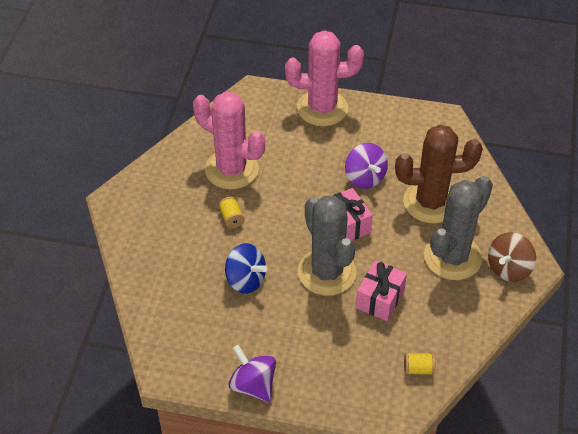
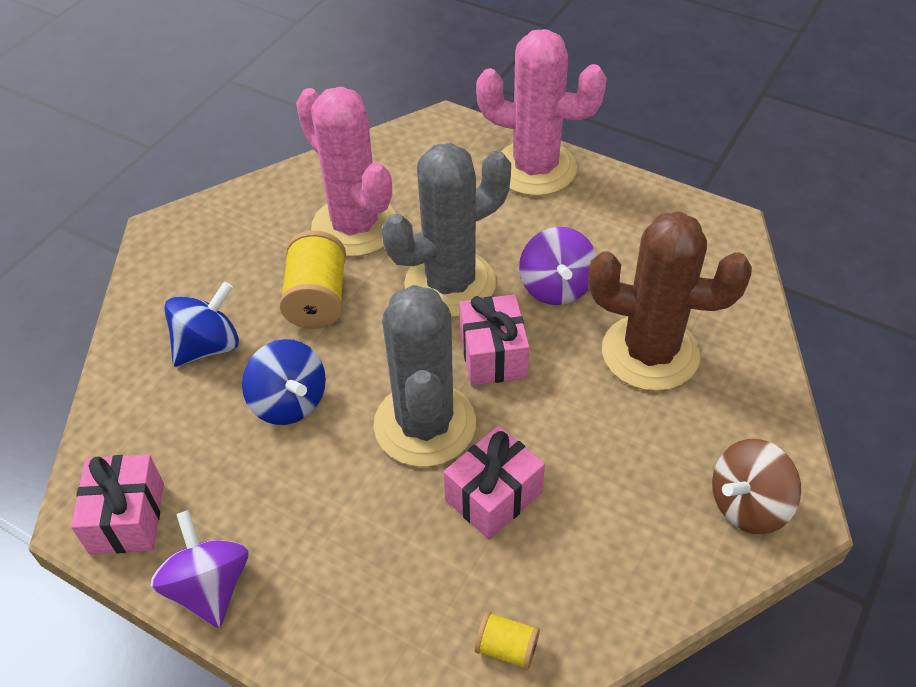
camera: 20 degrees right, 0 degrees up
(182, 261) = (208, 346): none -> blue spinning top
(188, 364) = (127, 518): none -> pink gift
(231, 218) = (317, 299): yellow spool -> yellow spool, size x1.85
(452, 257) = (652, 457): grey cactus -> grey cactus (450, 284)

